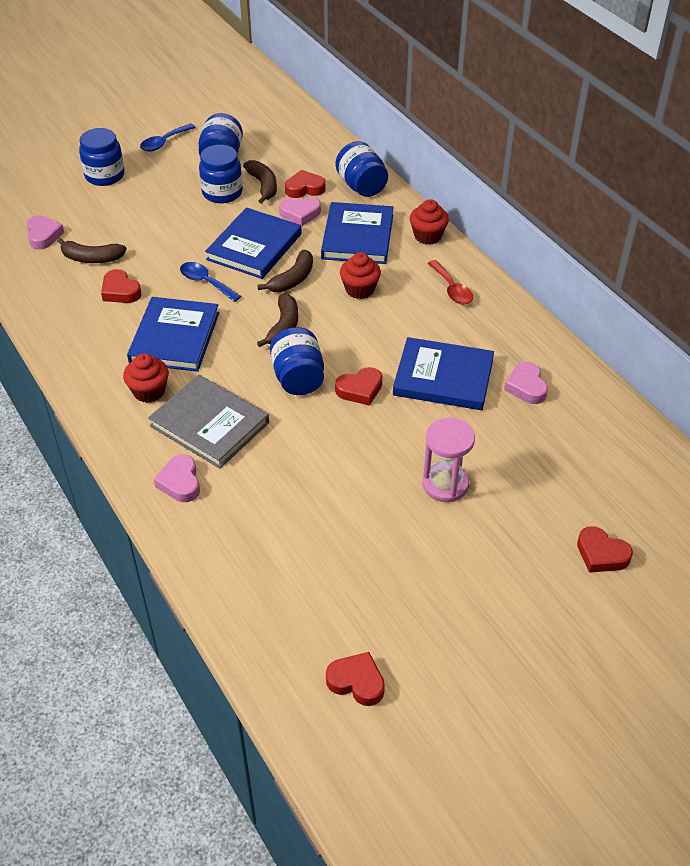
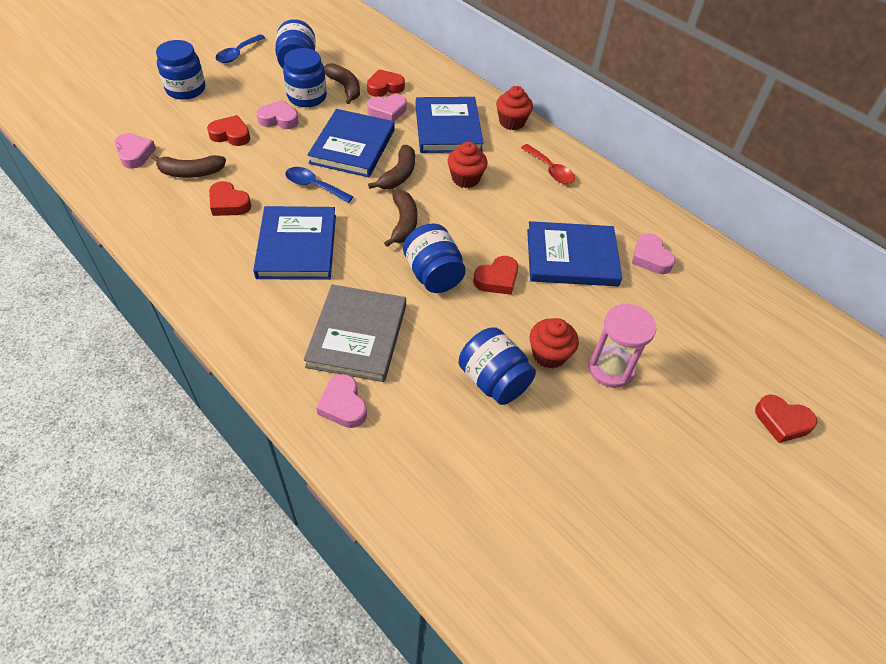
camera: 15 degrees left, 5 degrees up
(149, 391) = (284, 307): red cupcake -> red cupcake (549, 354)
(188, 213) = (279, 119): none -> pink heart
(209, 424) = (357, 335): grey book -> grey book turned 75 degrees clockwise
(356, 682) = (597, 614): red heart -> red heart (231, 135)
(361, 186) = (437, 81): blue jar -> blue jar (493, 381)

